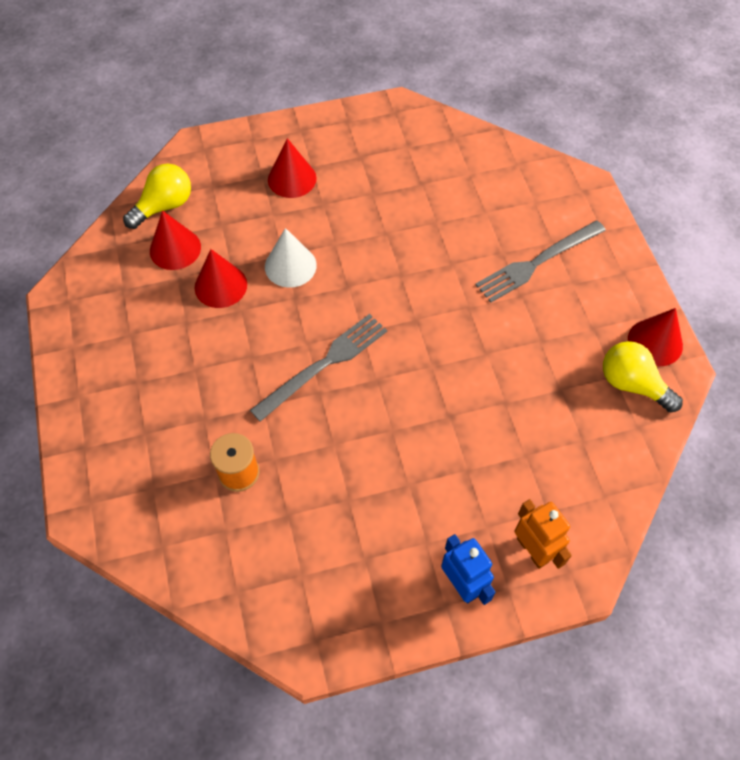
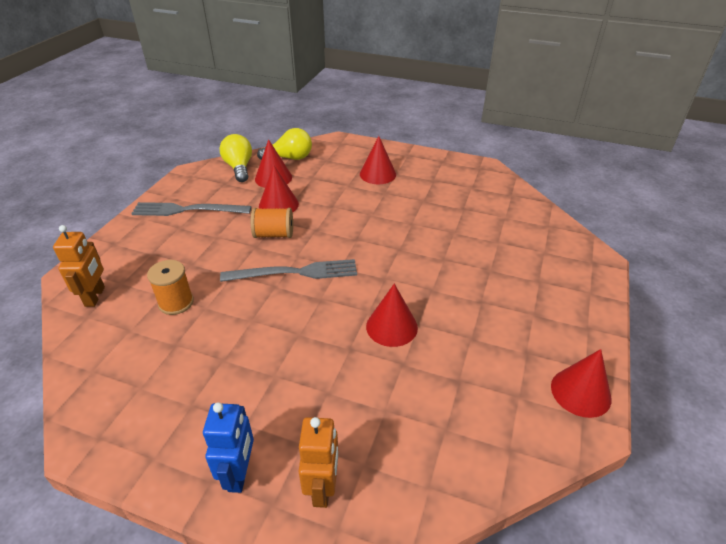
camera: 35 degrees right, 20 degrees down
(143, 520) = (95, 296): none -> orange robot
(256, 329) = (274, 234): none -> orange spool
(290, 266) = (331, 213): white cone -> none
(466, 370) = (391, 326): none -> red cone
(537, 262) = (514, 288): grey fork -> grey fork (187, 210)
(632, 384) = (531, 412): yellow light bulb -> yellow light bulb (239, 168)

